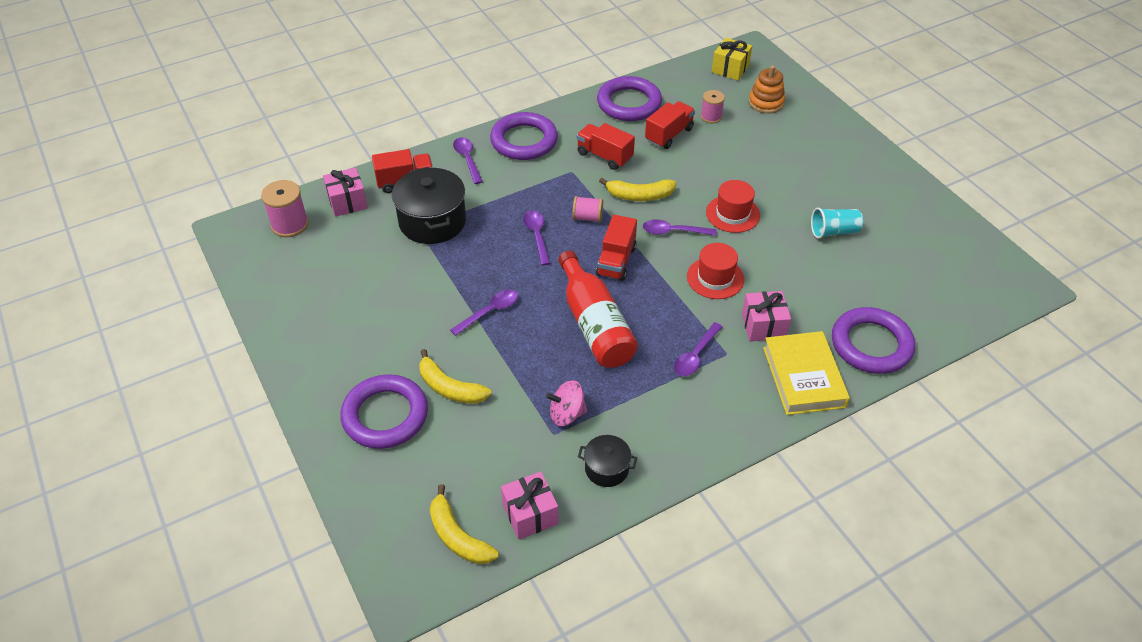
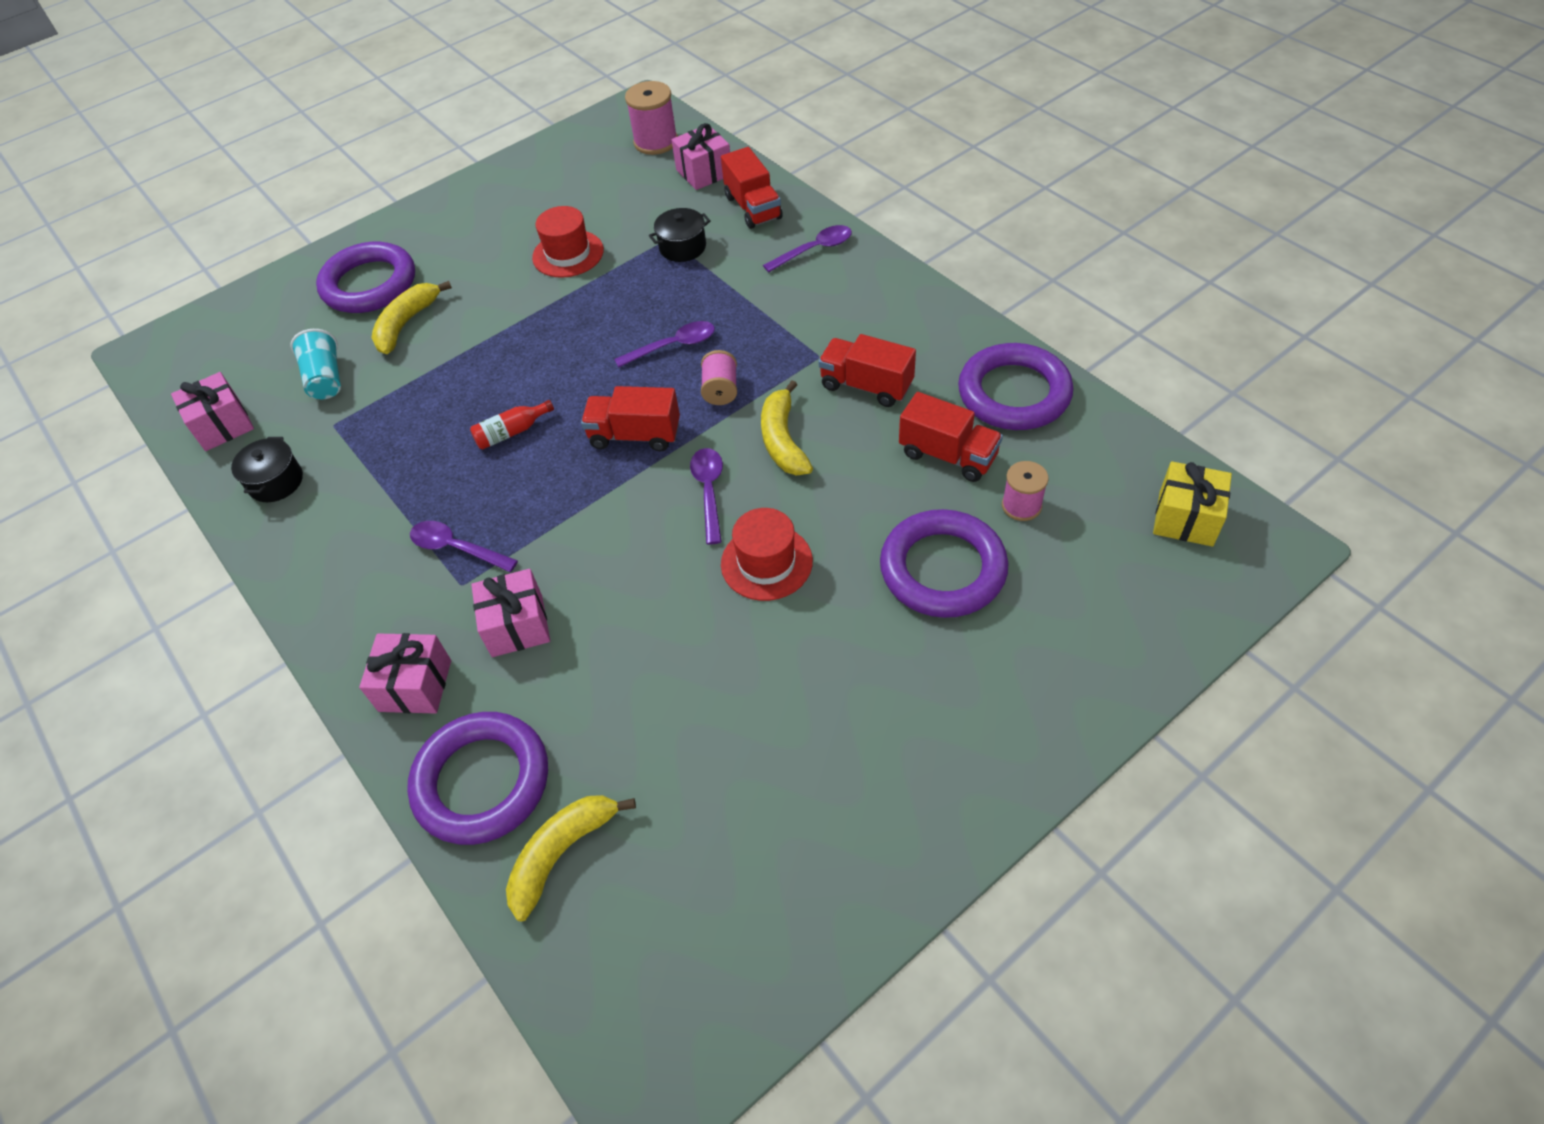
camera: 85 degrees right, 5 degrees up
(432, 221) = (682, 247): black pot -> black pot, size x0.53
(458, 536) = (205, 374): yellow banana -> yellow banana (562, 853)
(489, 312) = (527, 331): purple spoon -> none
(524, 141) = (873, 294): purple ring -> purple ring (942, 569)
(567, 414) = (361, 431): pink spinning top -> none
(594, 324) = (511, 432): red bottle -> red bottle, size x0.43
(604, 156) = (866, 386): red truck -> red truck turned 90 degrees counterclockwise
(715, 278) = (614, 554): red hat -> red hat (568, 254)
(766, 103) = (1100, 584): orange stacking toy -> none
(803, 377) = (415, 685): yellow book -> pink gift
(834, 232) = (751, 716): turquoise cup -> turquoise cup (326, 379)

